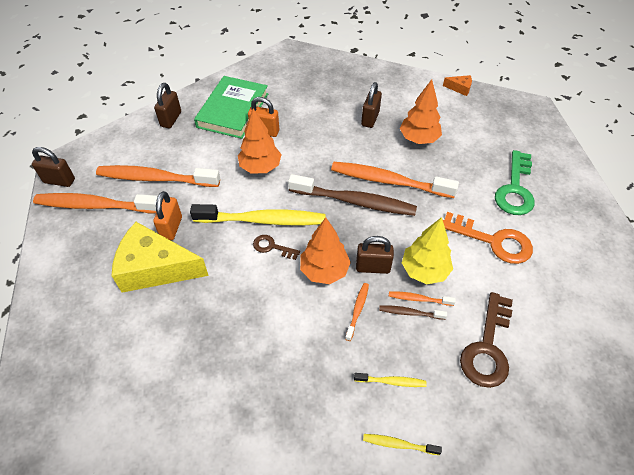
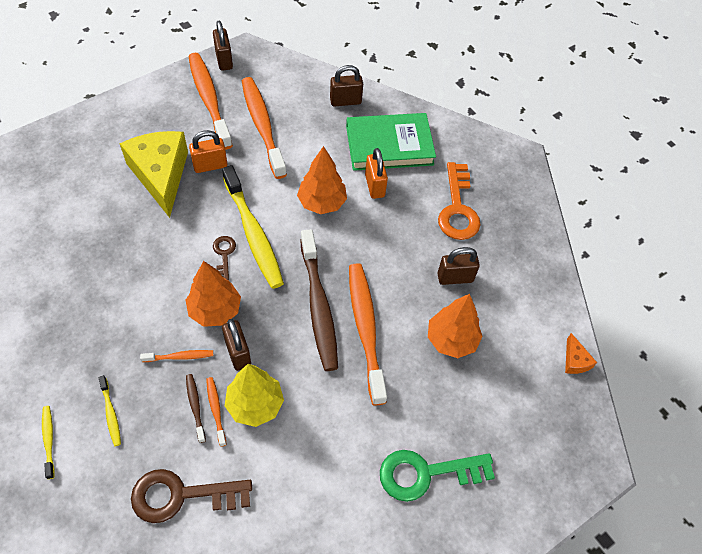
camera: 60 degrees right, 5 degrees up
(493, 241) = (329, 467): orange key -> orange key (457, 209)

